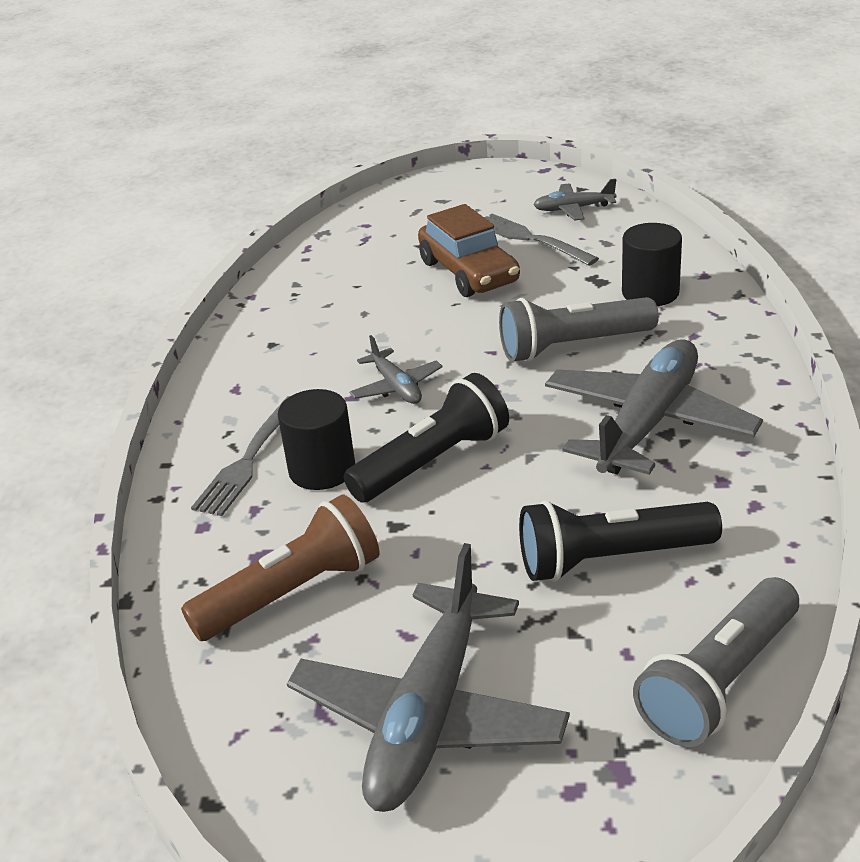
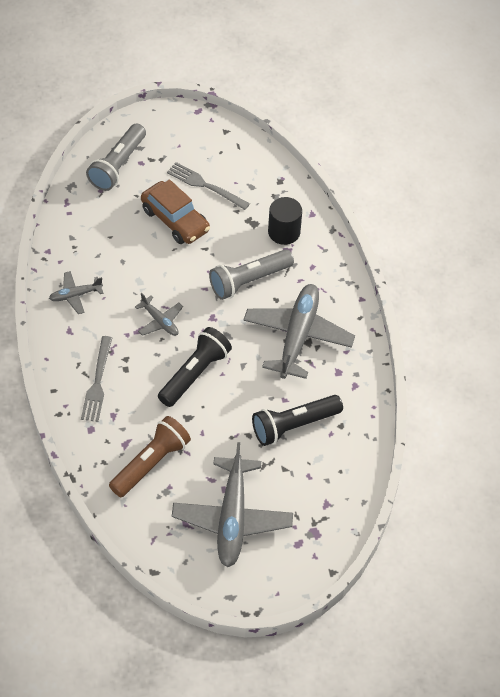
camera: 20 degrees left, 20 degrees up
(322, 470) = (139, 385): black cylinder -> none
(573, 209) = (225, 153): grey plane -> grey plane (75, 295)
(720, 681) = (349, 485): grey flashlight -> grey flashlight (118, 165)

